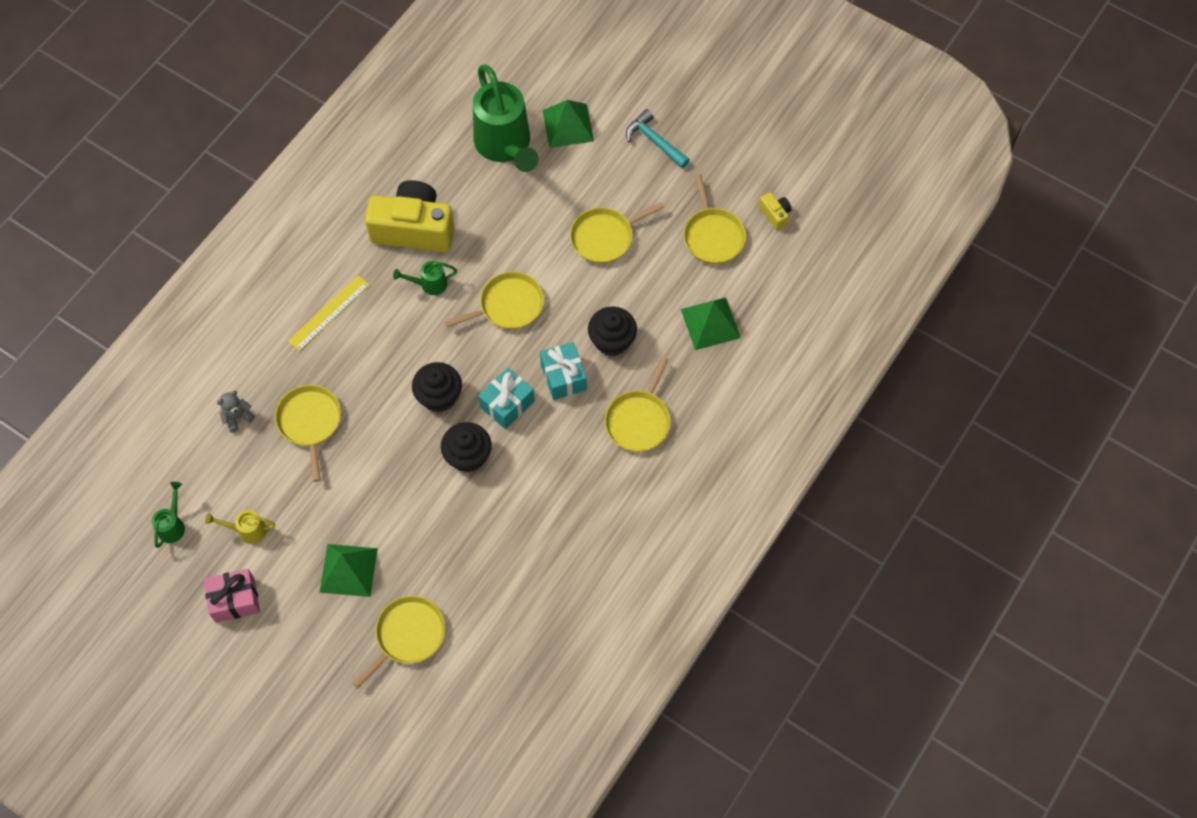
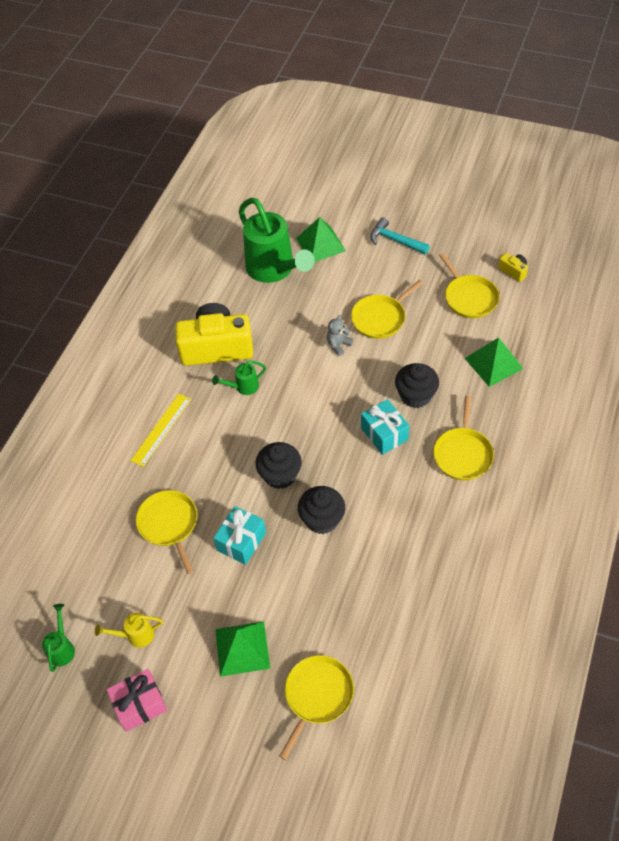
camera: 10 degrees left, 10 degrees down
(237, 417) = (101, 536): grey teddy bear -> grey teddy bear (338, 345)
(507, 404) = (342, 467): turquoise gift -> turquoise gift (241, 541)
(508, 305) = (317, 388): yellow pan -> none

